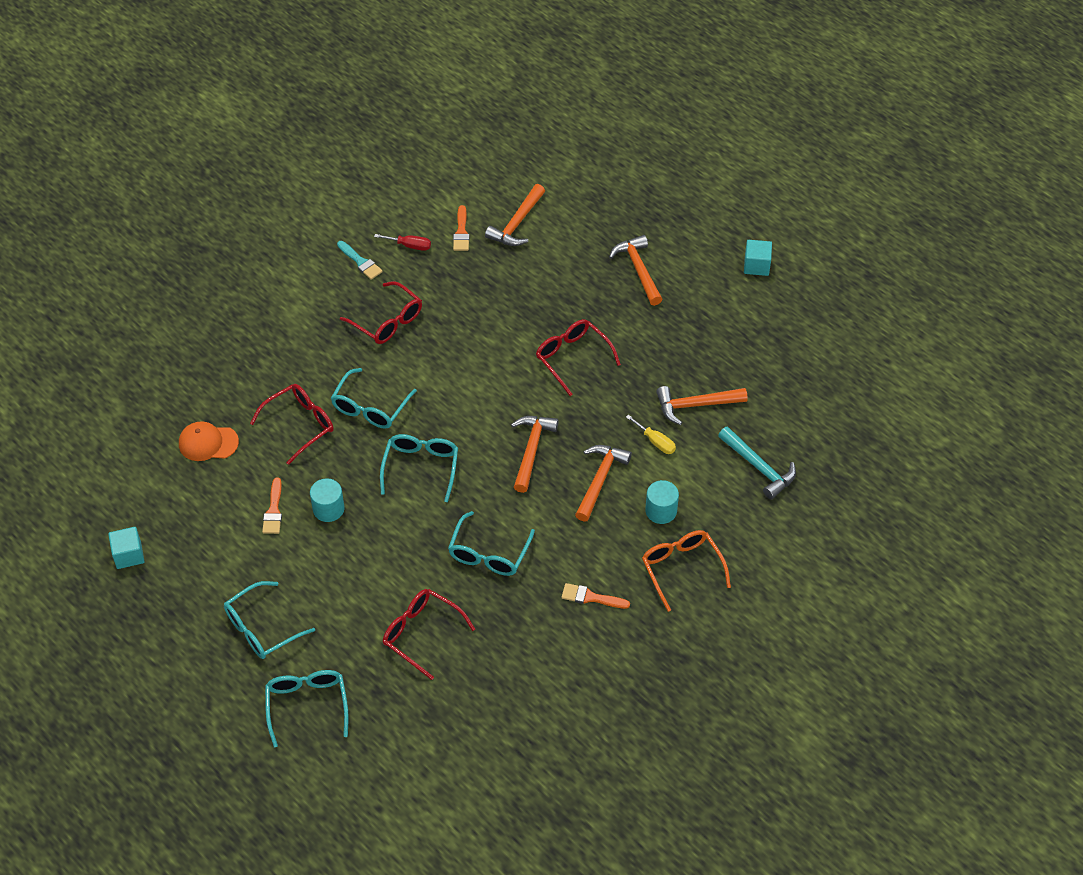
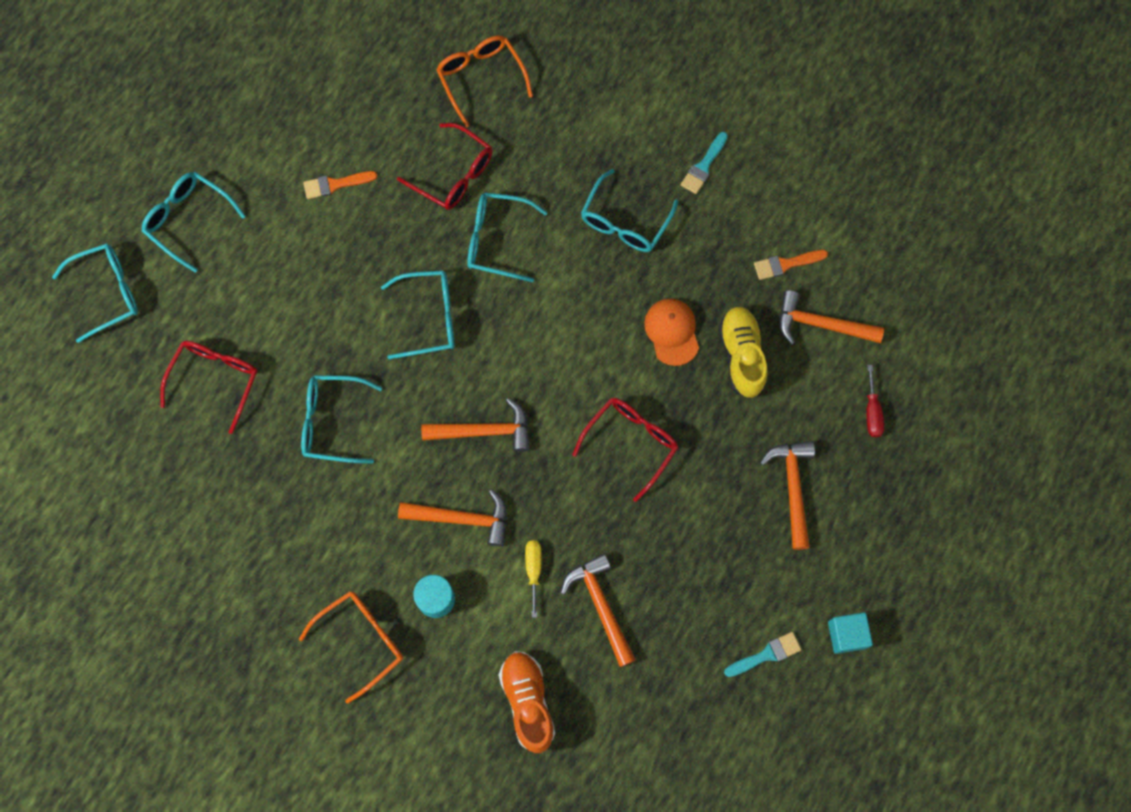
camera: 75 degrees right, 20 degrees up
(129, 555) = (247, 65): turquoise cube -> none
(208, 443) = (405, 91): orange cap -> orange cap (672, 332)
(219, 388) = (481, 78): none -> orange glasses
(328, 509) = (350, 238): turquoise cylinder -> none
(388, 321) = (624, 222): red glasses -> turquoise glasses
(410, 246) = (746, 212): red screwdriver -> red screwdriver (872, 412)
(525, 275) = (741, 356): none -> yellow shoe
(591, 597) = (300, 547): orange brush -> none
(638, 270) = (792, 488): orange hammer -> orange hammer turned 60 degrees counterclockwise
(655, 441) = (533, 570): yellow screwdriver -> yellow screwdriver turned 150 degrees clockwise
(759, 314) = (766, 654): none -> turquoise brush
(759, 467) = (528, 702): turquoise hammer -> orange shoe

